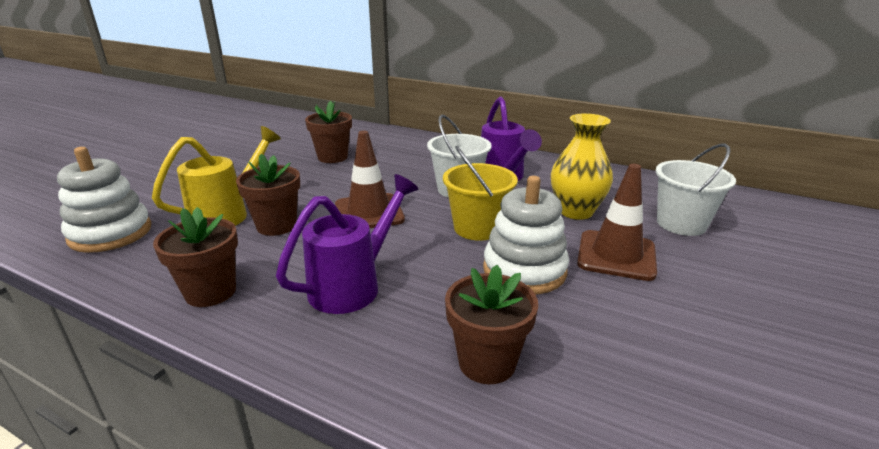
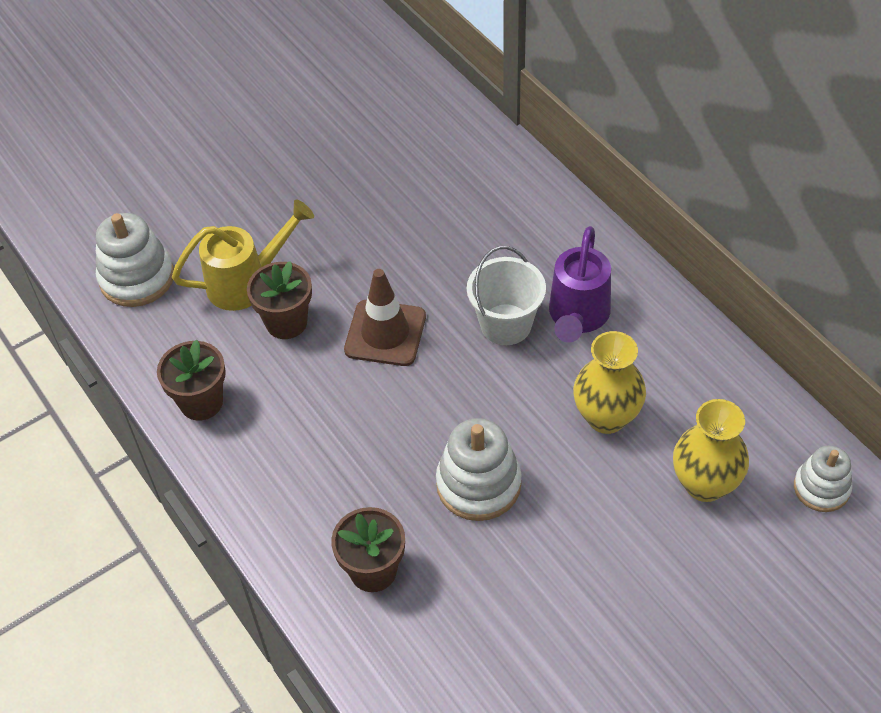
camera: 30 degrees right, 25 degrees up
(332, 157) = (401, 196): brown flower pot -> none
(353, 285) = (318, 441): purple watering can -> none
(477, 228) = (479, 404): yellow bucket -> none
(616, 255) = (584, 501): brown traffic cone -> none
(681, 224) = (704, 484): white bucket -> yellow vase
(748, 206) = (821, 488): none -> white stacking toy

